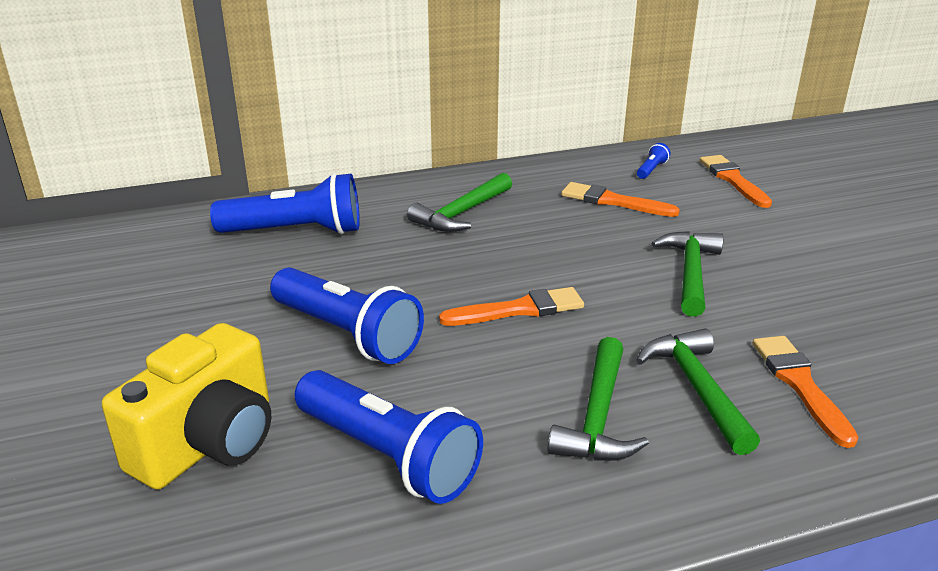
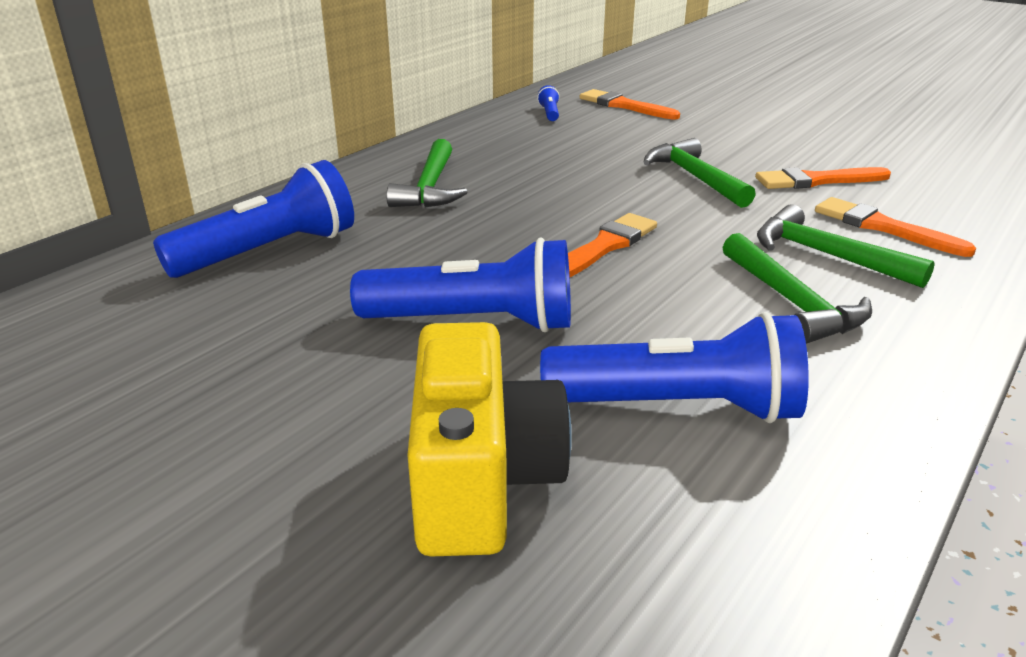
camera: 35 degrees left, 0 degrees up
(613, 201) = (554, 143): orange brush -> orange brush (817, 181)

